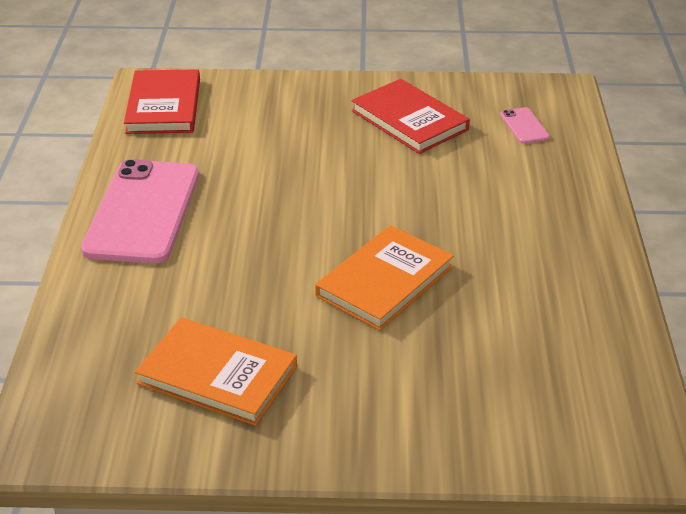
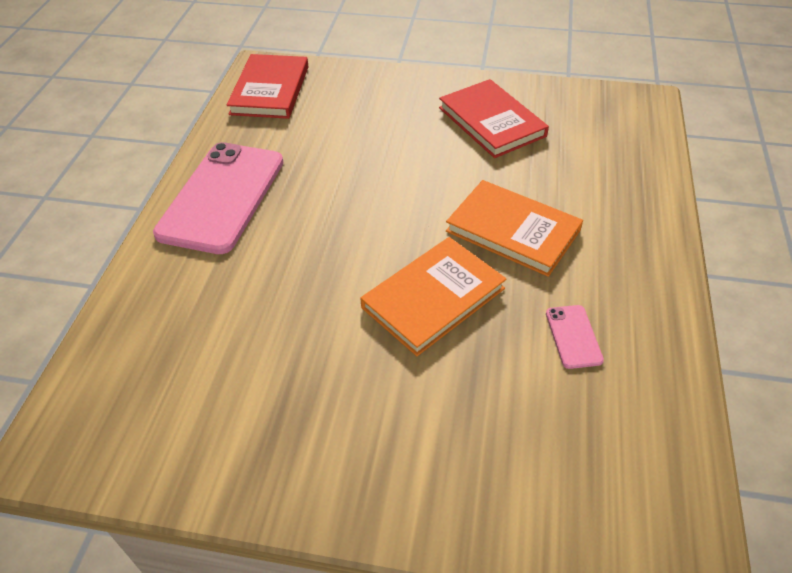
camera: 10 degrees right, 10 degrees up
(217, 375) = (243, 391): orange book -> orange book (513, 231)
(524, 126) = (602, 137): pink phone -> pink phone (573, 336)

